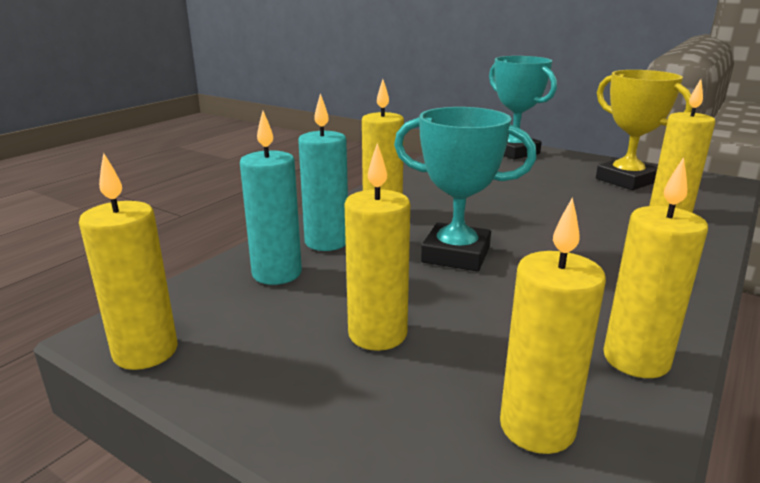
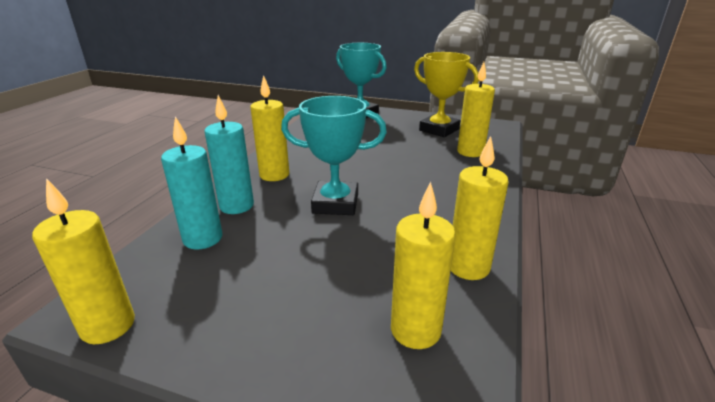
camera: 15 degrees left, 5 degrees up
(377, 334) = (292, 278): yellow candle -> none

